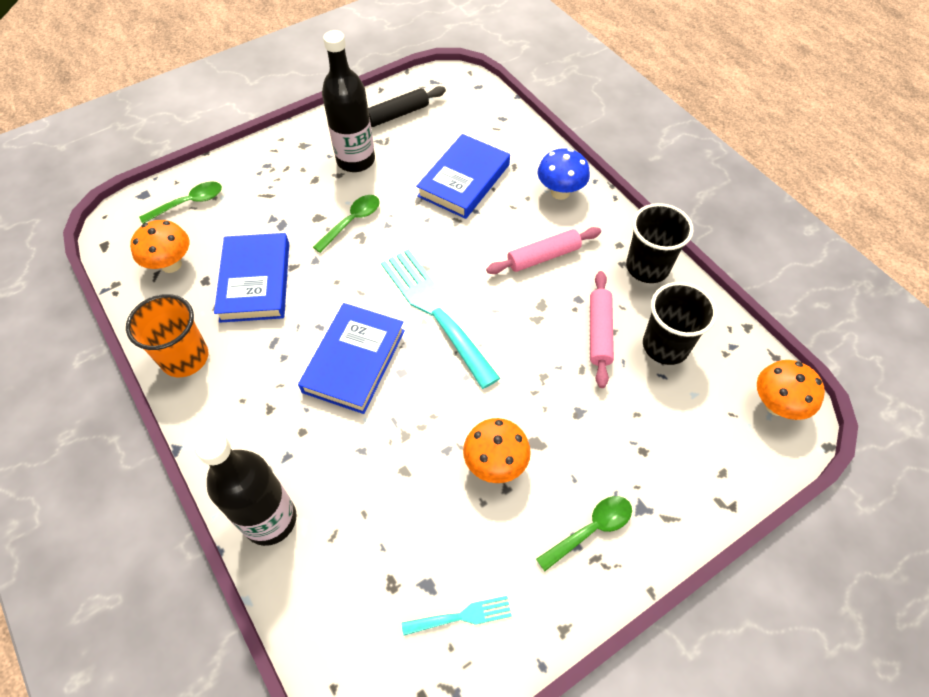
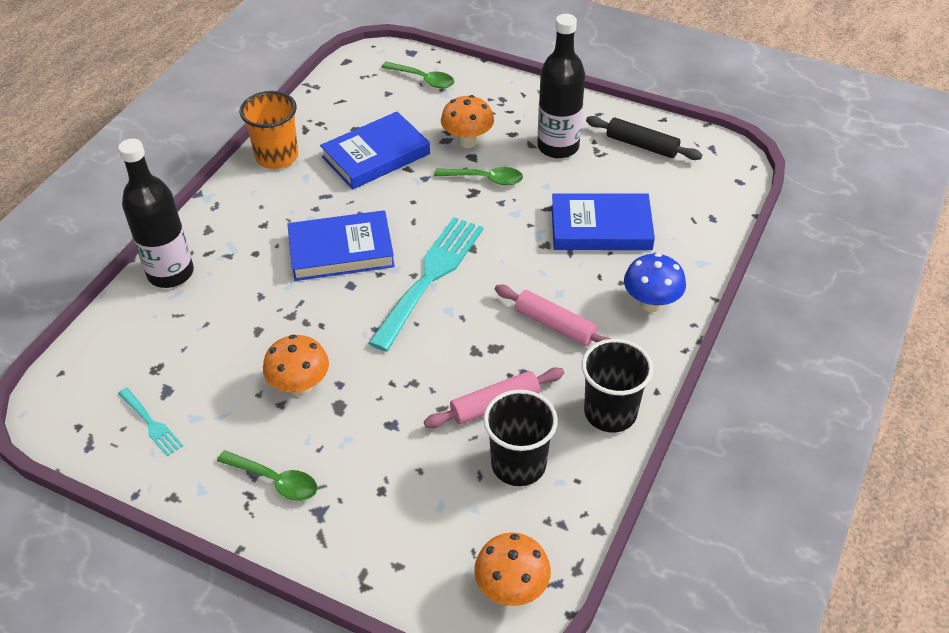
camera: 60 degrees right, 10 degrees down
(171, 264) = (356, 103): orange mushroom -> orange mushroom (467, 141)

